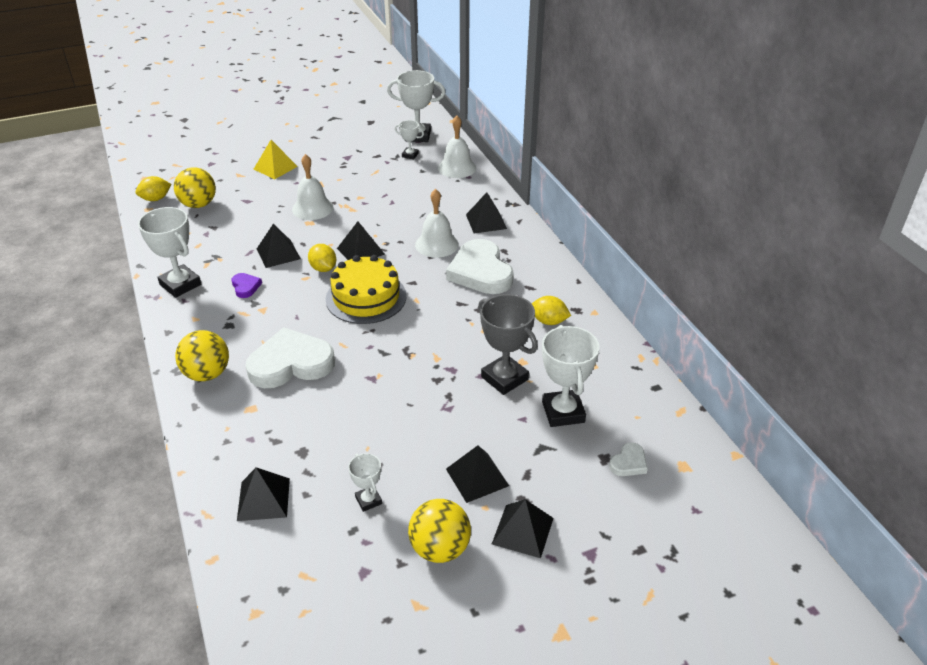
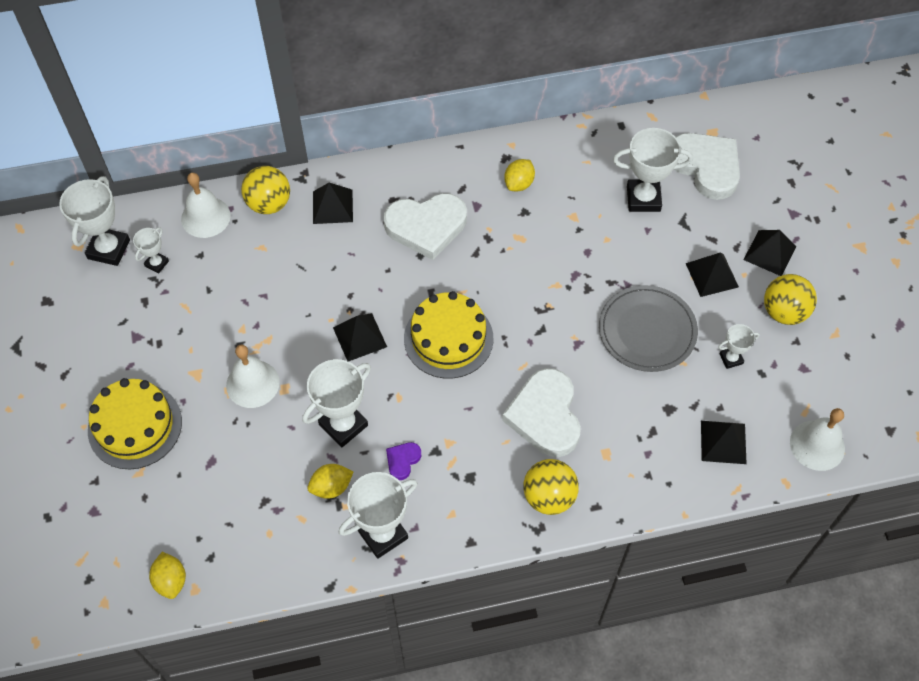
camera: 80 degrees left, 20 degrees up
(198, 204) = (203, 522): yellow ball -> yellow ball (269, 204)
(245, 287) = (402, 460): purple heart -> purple heart turned 45 degrees counterclockwise
(275, 167) = (135, 426): yellow pyramid -> yellow cake
(278, 253) = (343, 425): black pyramid -> white trophy
(323, 268) = (385, 377): yellow lemon -> yellow lemon (331, 487)
(394, 427) = (647, 331): none -> grey plate
(436, 244) = (365, 260): white bell -> white bell (817, 445)
(504, 378) = (594, 234): grey trophy -> none
(628, 463) = (706, 167): white heart -> white heart, size x2.26

